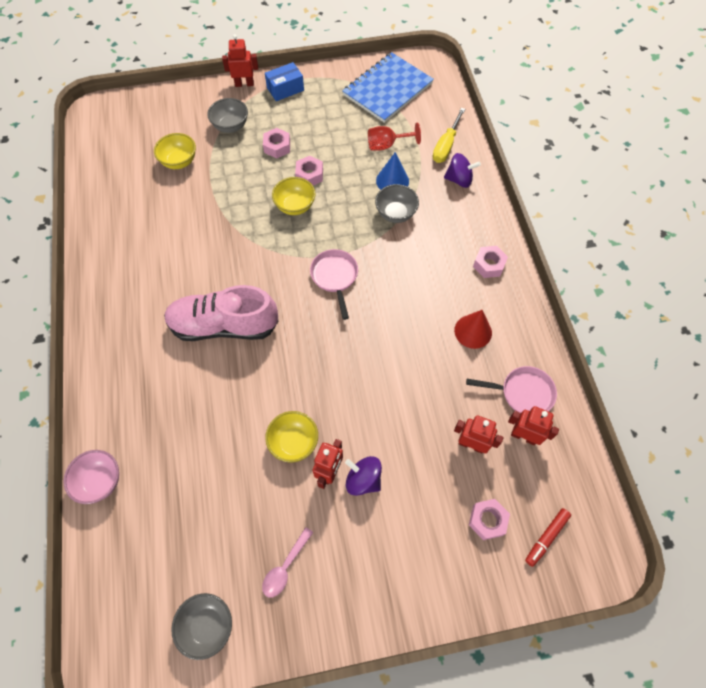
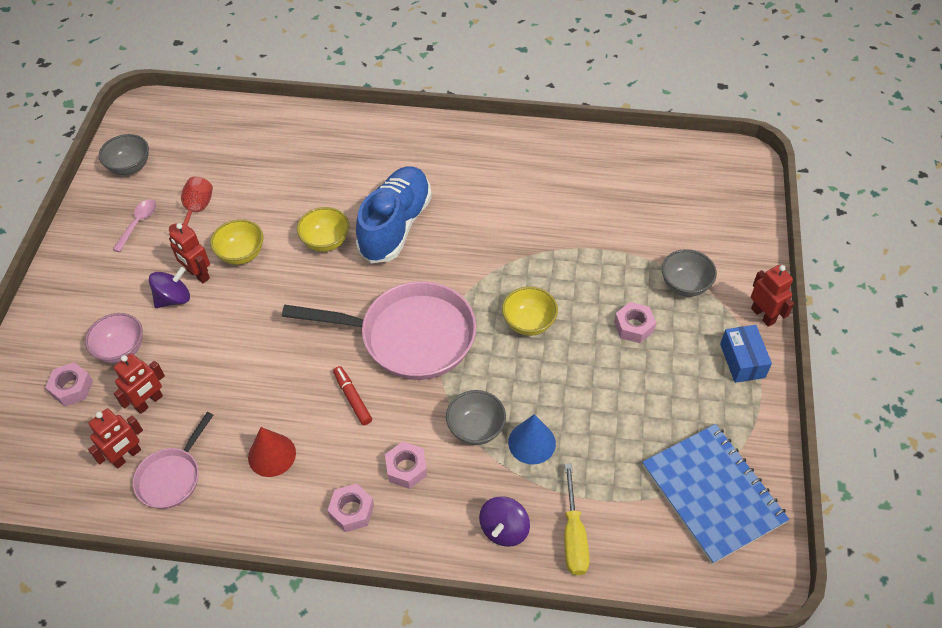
camera: 110 degrees right, 10 degrees down
(100, 481) = (286, 119): pink bowl -> pink bowl (121, 349)
(179, 162) = (638, 225): yellow bowl -> yellow bowl (326, 241)
(224, 325) = (395, 226): pink shoe -> blue shoe
(244, 84) = (763, 315): red robot -> red robot turned 45 degrees counterclockwise
(285, 567) = (138, 223): pink spoon -> pink spoon turned 60 degrees clockwise
(309, 175) = (574, 350): pink nut -> pink nut (406, 468)
(335, 277) = (410, 336): pink pan -> pink pan, size x1.91
(387, 145) = (598, 456): red goblet -> red goblet (197, 211)
(446, 146) = (573, 536): yellow screwdriver -> yellow screwdriver turned 135 degrees counterclockwise
(546, 537) = (23, 433): red marker -> red marker (352, 398)

